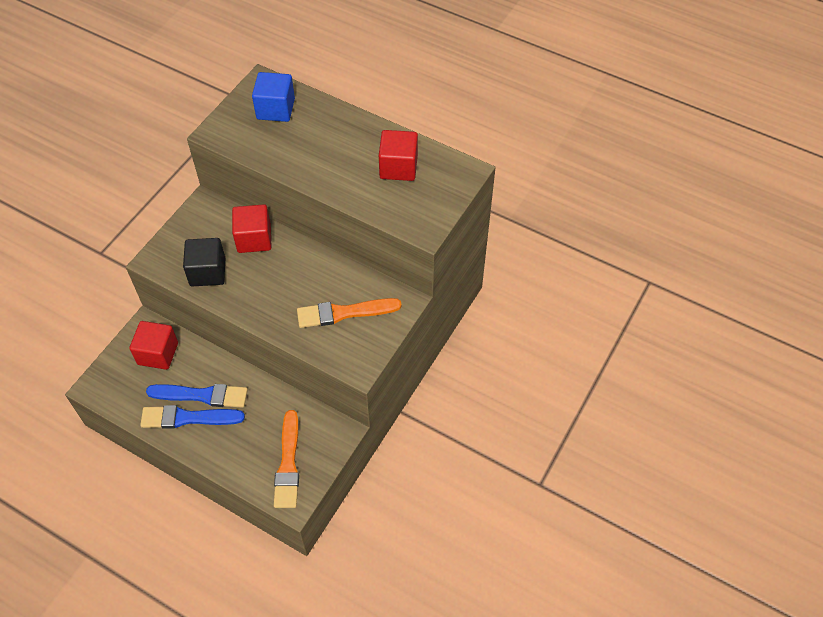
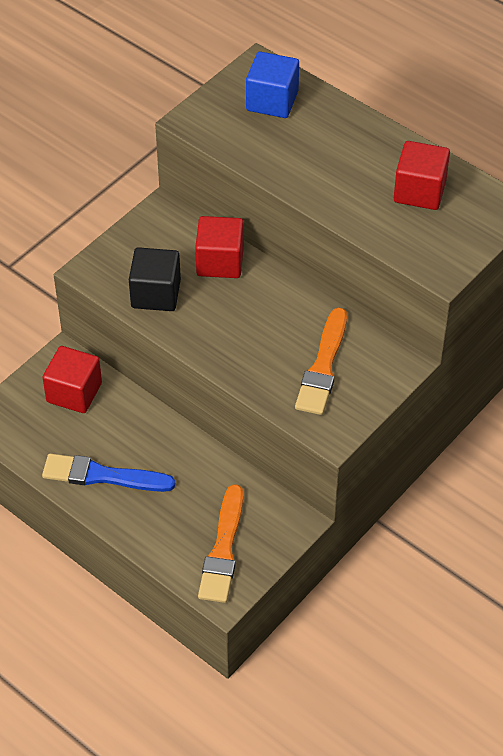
camera: 10 degrees right, 5 degrees down
(202, 395) = (124, 451): blue brush -> none
(344, 313) = (323, 367): orange brush -> orange brush turned 75 degrees counterclockwise

